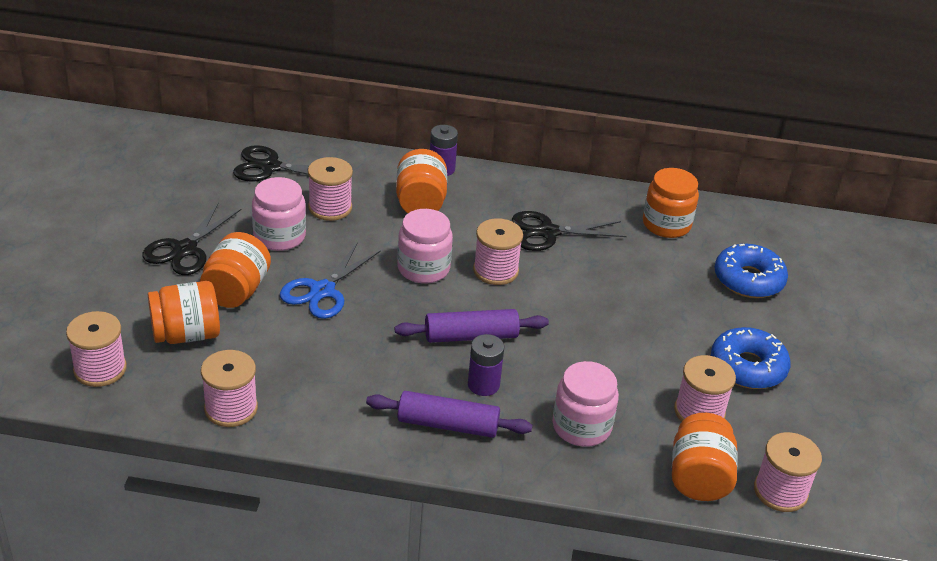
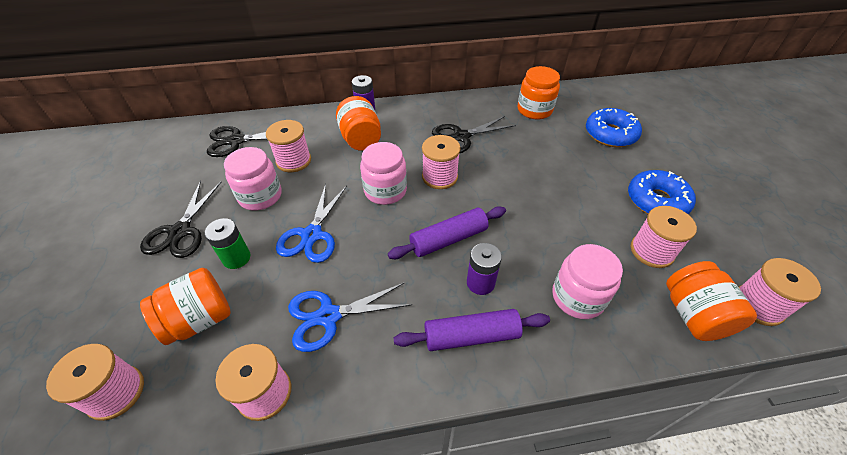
camera: 15 degrees left, 10 degrees up
(236, 291) = (236, 258): orange jar -> green battery
(312, 368) = (329, 316): none -> blue scissors

